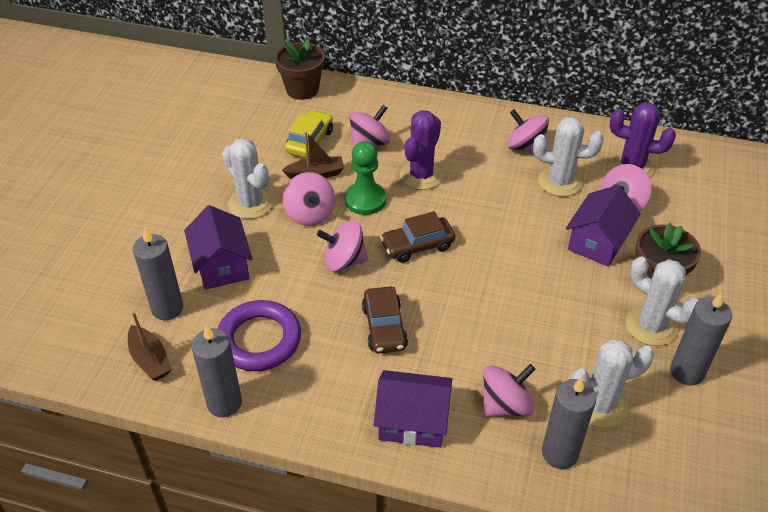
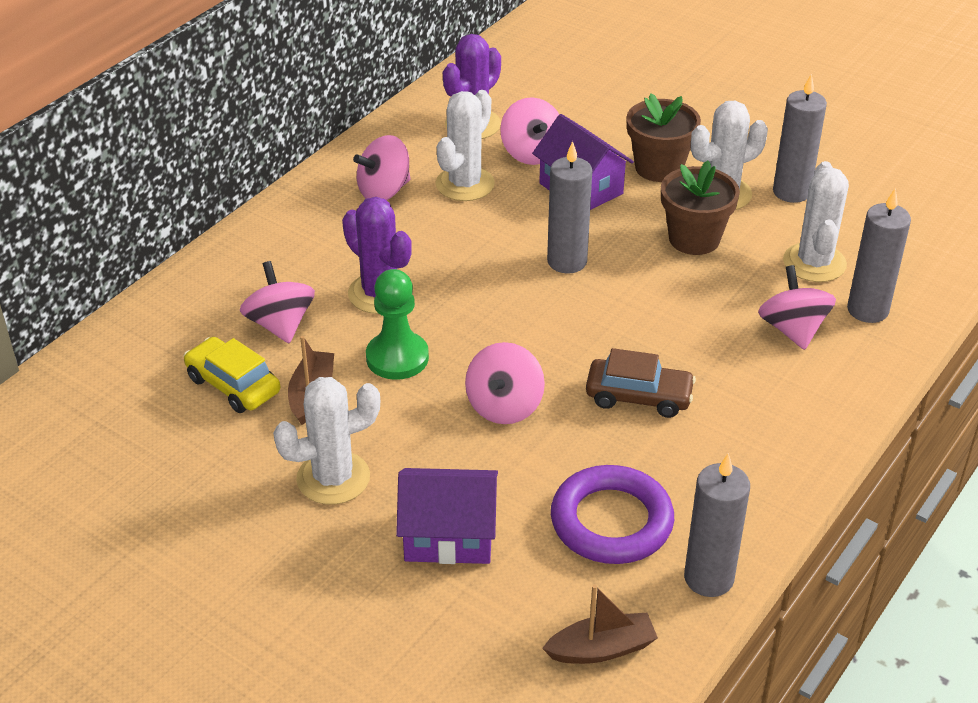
camera: 70 degrees left, 5 degrees down
(167, 308) = (508, 613): grey candle -> grey candle (567, 261)
(302, 89) = (99, 365): brown flower pot -> brown flower pot (694, 239)
(310, 214) = (393, 419): pink spinning top -> none
(412, 421) = (792, 409): purple house -> none
(417, 245) = (511, 332): brown car -> none

